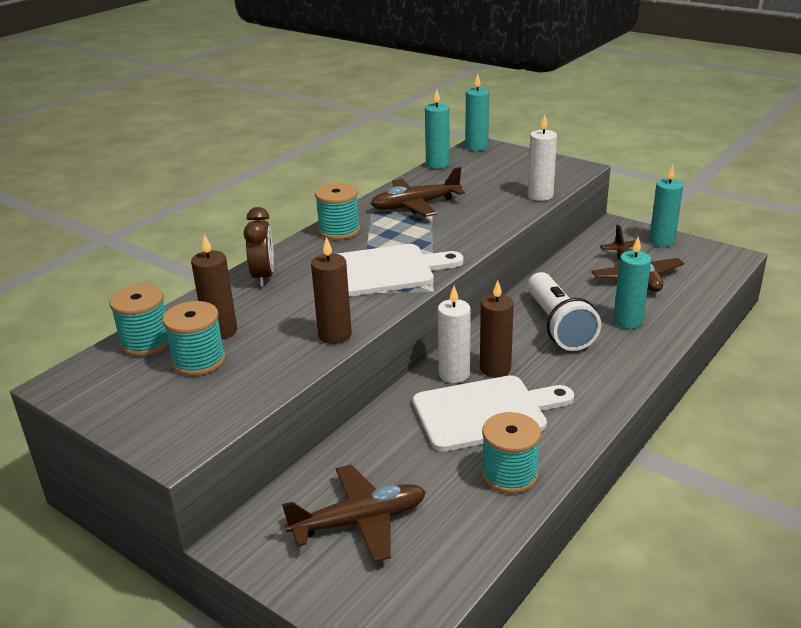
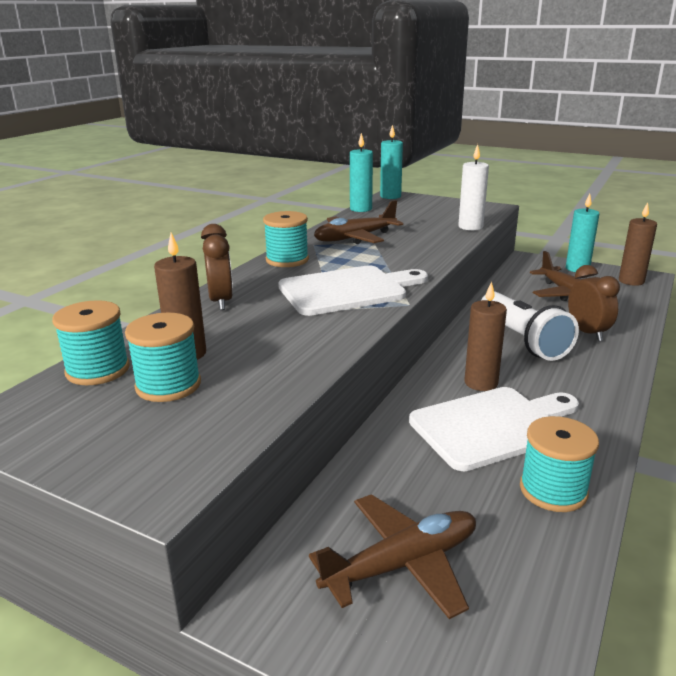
camera: 10 degrees left, 5 degrees down
(335, 335) = (322, 349): brown candle -> brown candle (631, 281)
(454, 374) = (440, 391): white candle -> none
(628, 321) = (587, 333): turquoise candle -> brown clock

